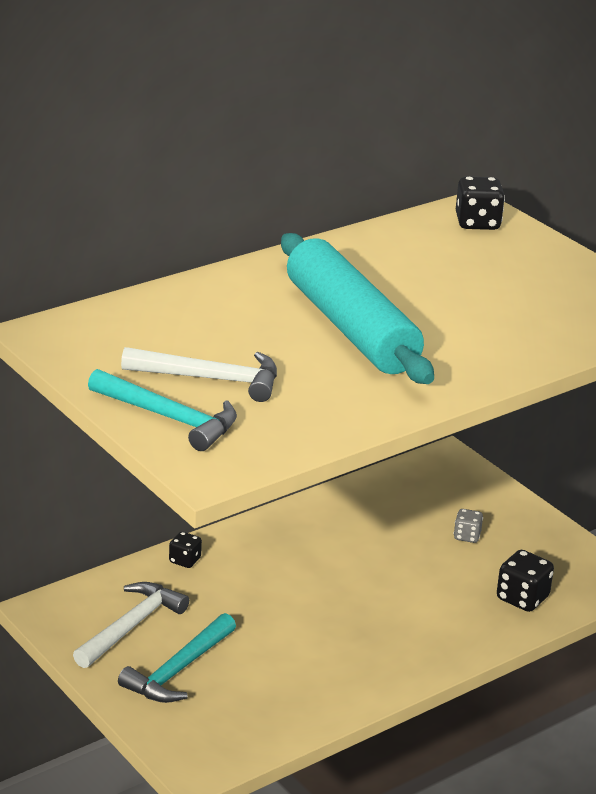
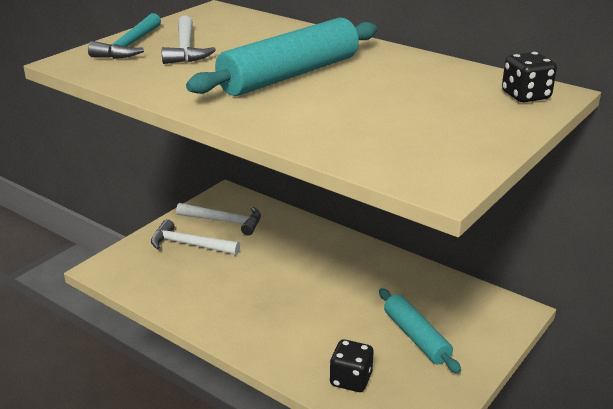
camera: 75 degrees right, 0 degrees up
(178, 670) = (189, 245): turquoise hammer -> white hammer
(185, 560) = (301, 225): black dice -> none
(467, 536) = (416, 337): grey dice -> turquoise rolling pin

